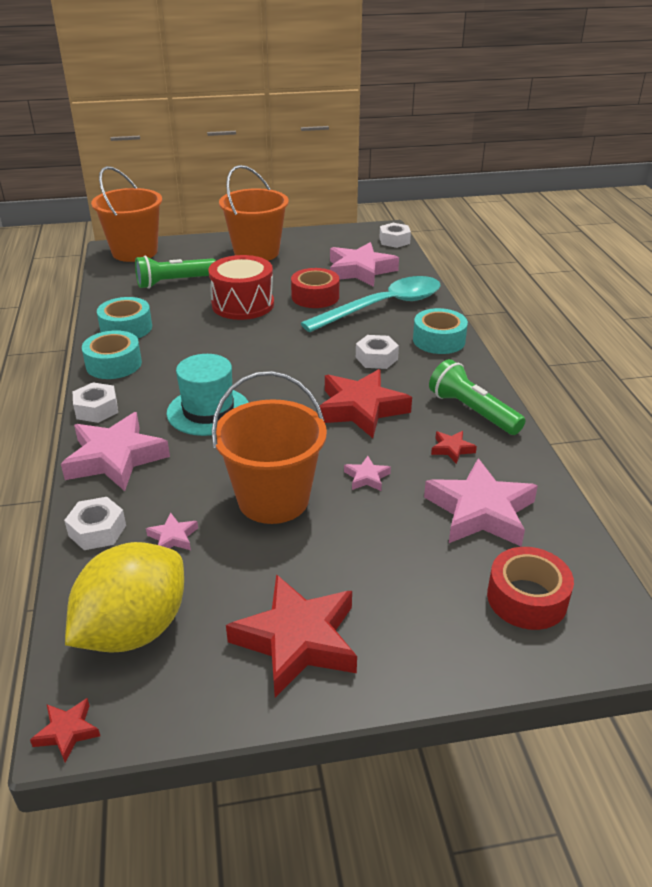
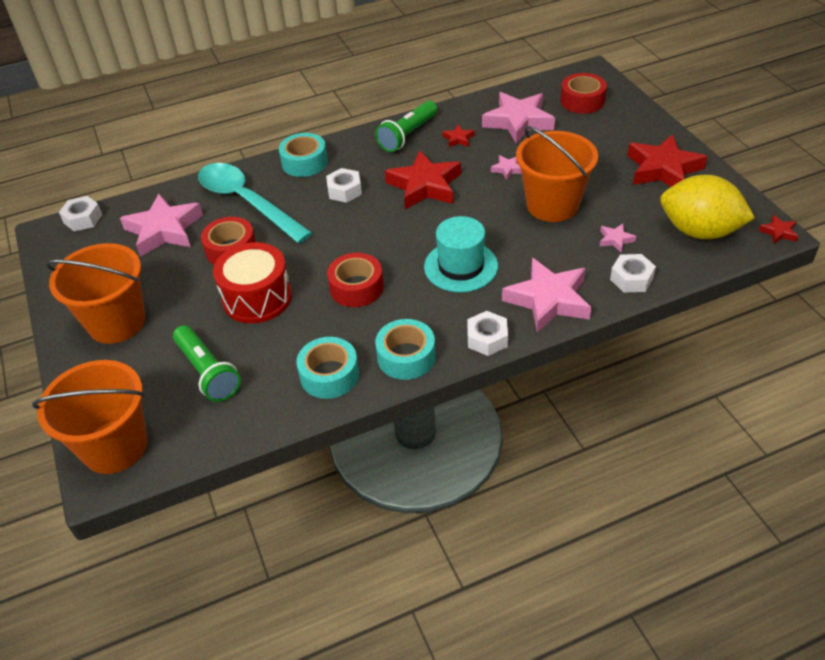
camera: 100 degrees left, 10 degrees up
(221, 350) = (356, 287): none -> red tape

